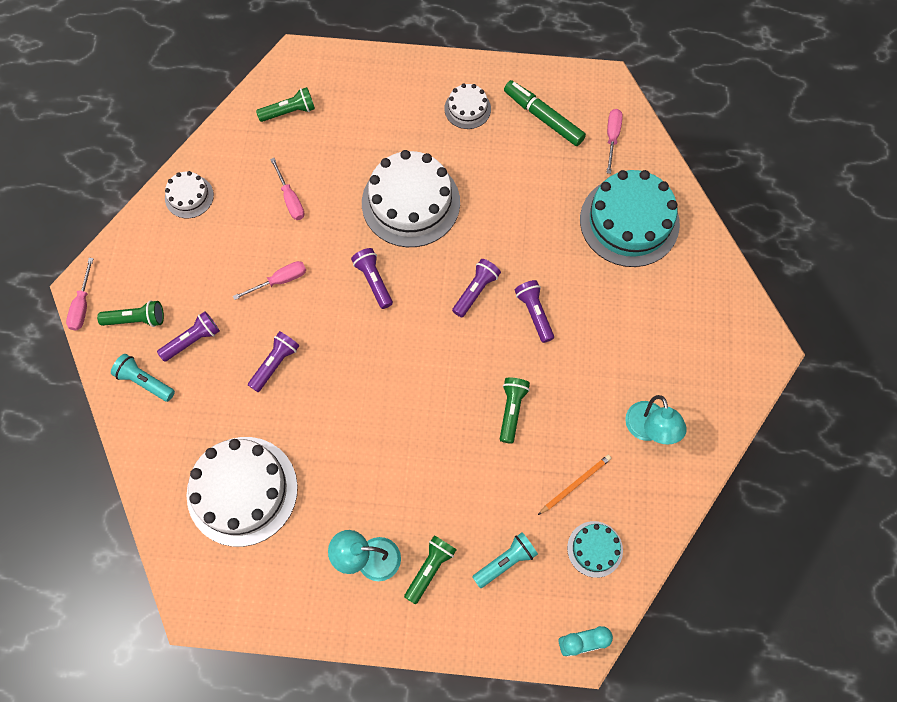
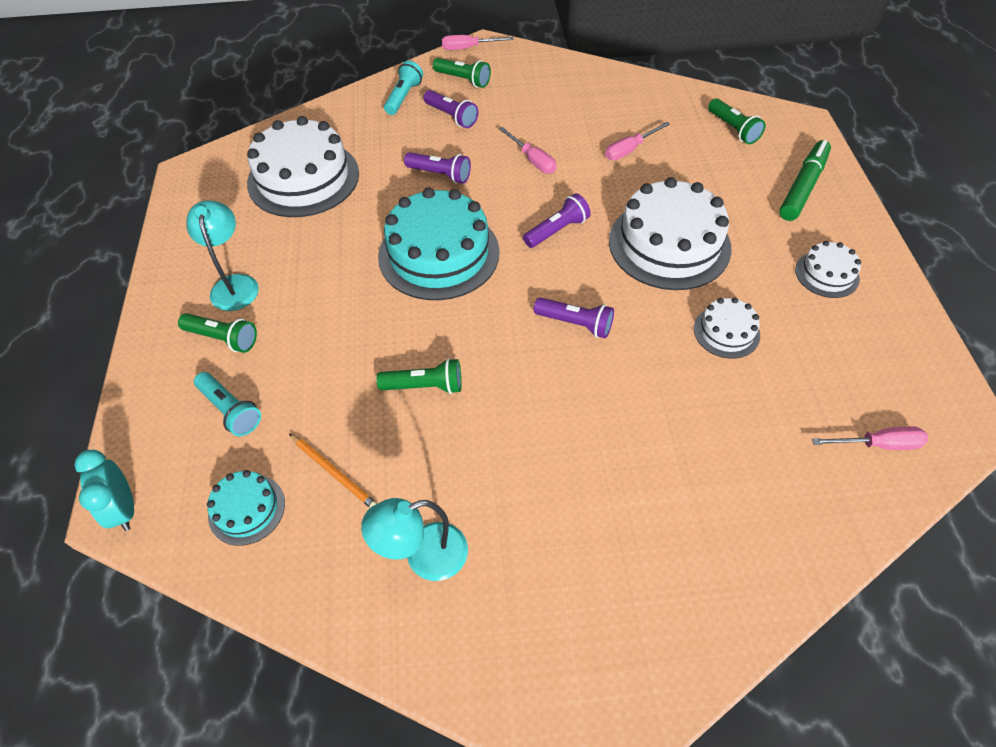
camera: 80 degrees right, 15 degrees down
(136, 319) = (463, 80): green flashlight -> green flashlight turned 45 degrees counterclockwise
(189, 196) = (601, 84): white cake -> white cake (726, 332)
(534, 313) = (564, 390): purple flashlight -> none
(543, 118) = (861, 356): green marker -> green marker (802, 187)
(629, 221) = (749, 487): turquoise cake -> turquoise cake (439, 254)

